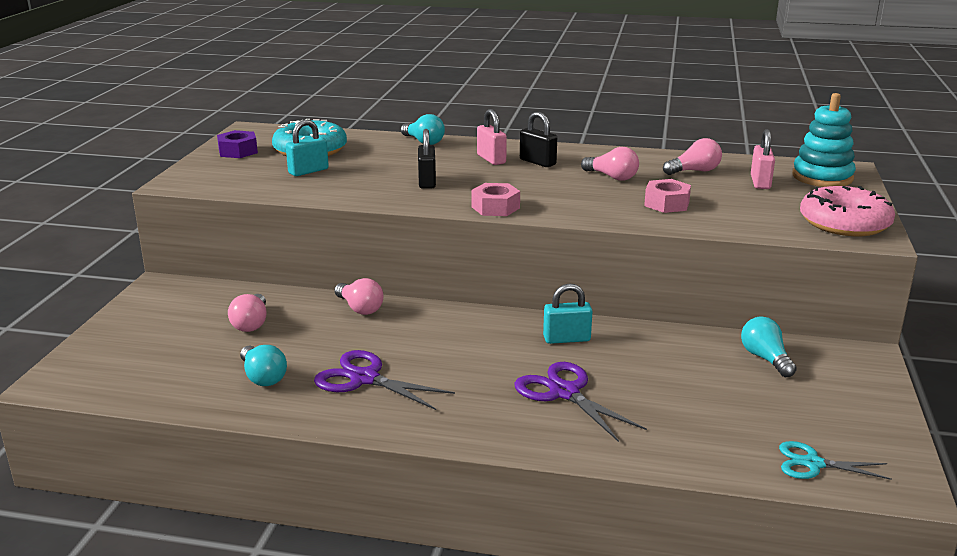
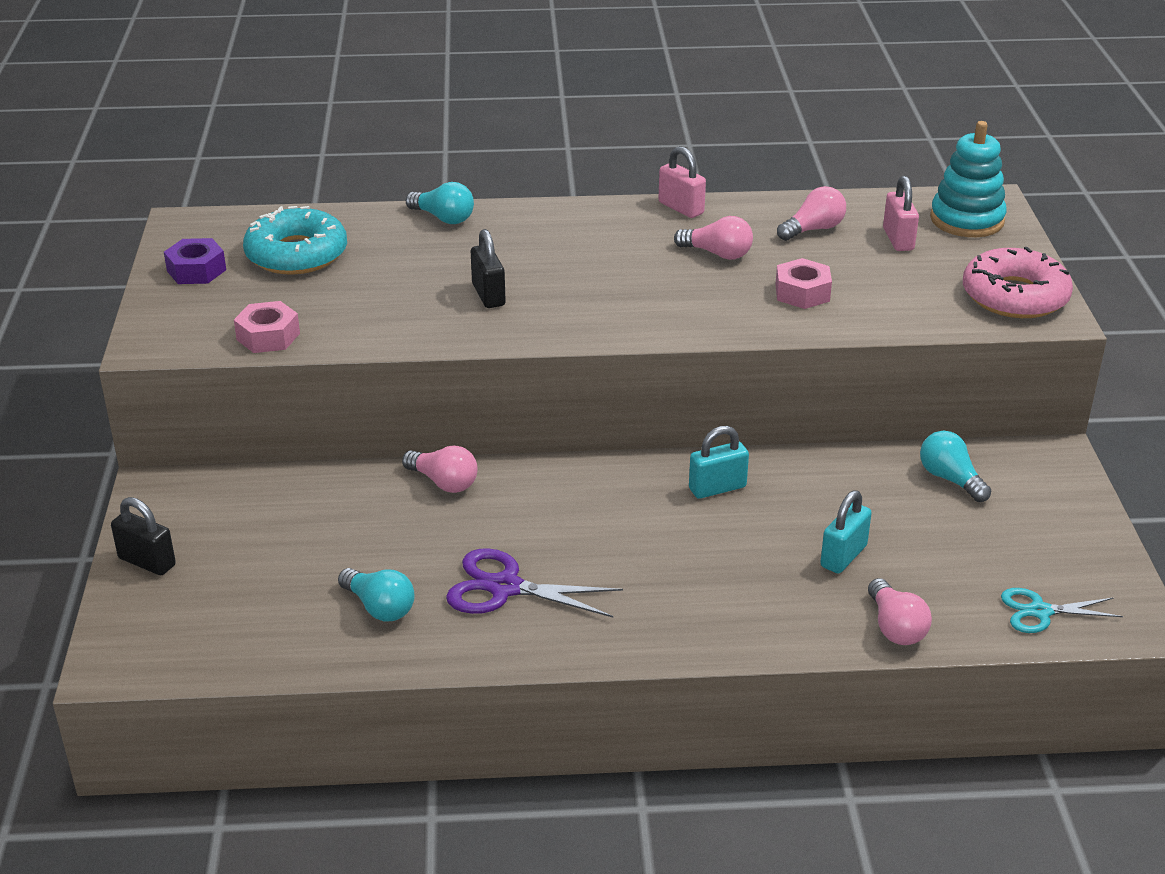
camera: 15 degrees left, 10 degrees up
(251, 323) = (317, 529): pink light bulb -> pink light bulb (895, 627)
(308, 171) = (319, 296): turquoise padlock -> turquoise padlock (843, 556)
(491, 159) = (550, 241): pink padlock -> pink padlock (681, 208)
(495, 207) = (598, 329): pink nut -> pink nut (268, 336)
(537, 162) = (612, 238): black padlock -> black padlock (147, 562)
(564, 392) = (746, 566): purple scissors -> none

